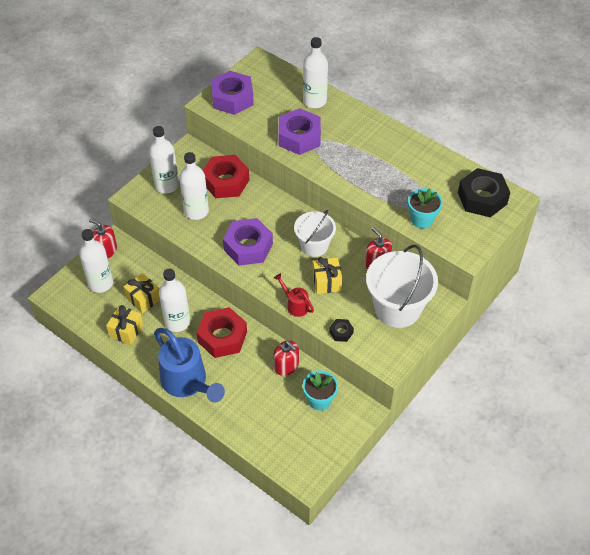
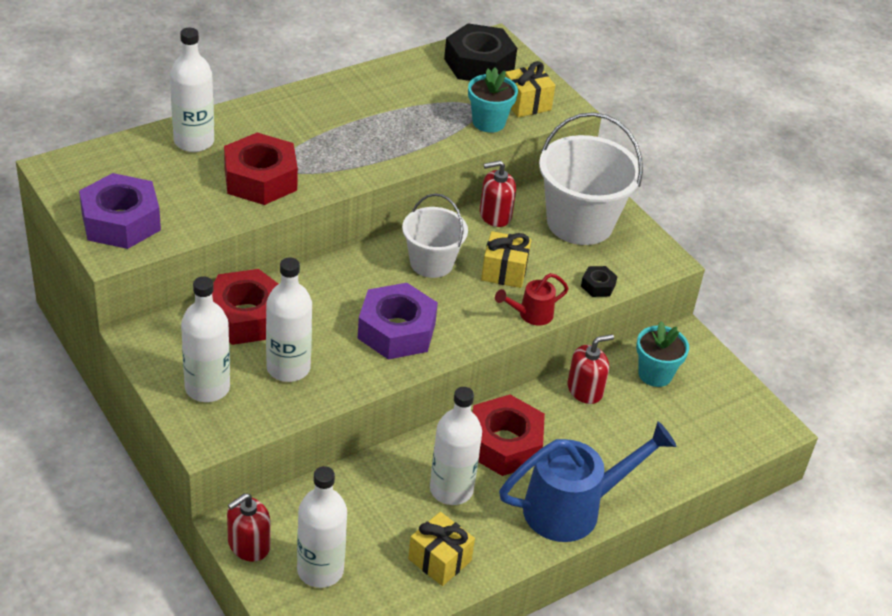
camera: 75 degrees left, 10 degrees down
(143, 299) = (383, 520): yellow gift -> yellow gift (526, 103)
(299, 137) = (260, 179): purple nut -> red nut

